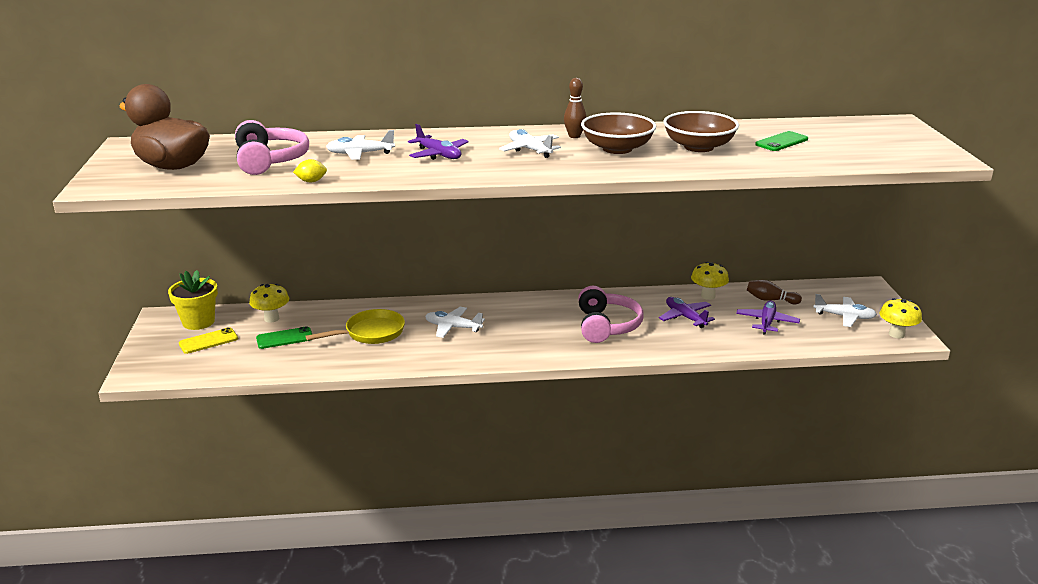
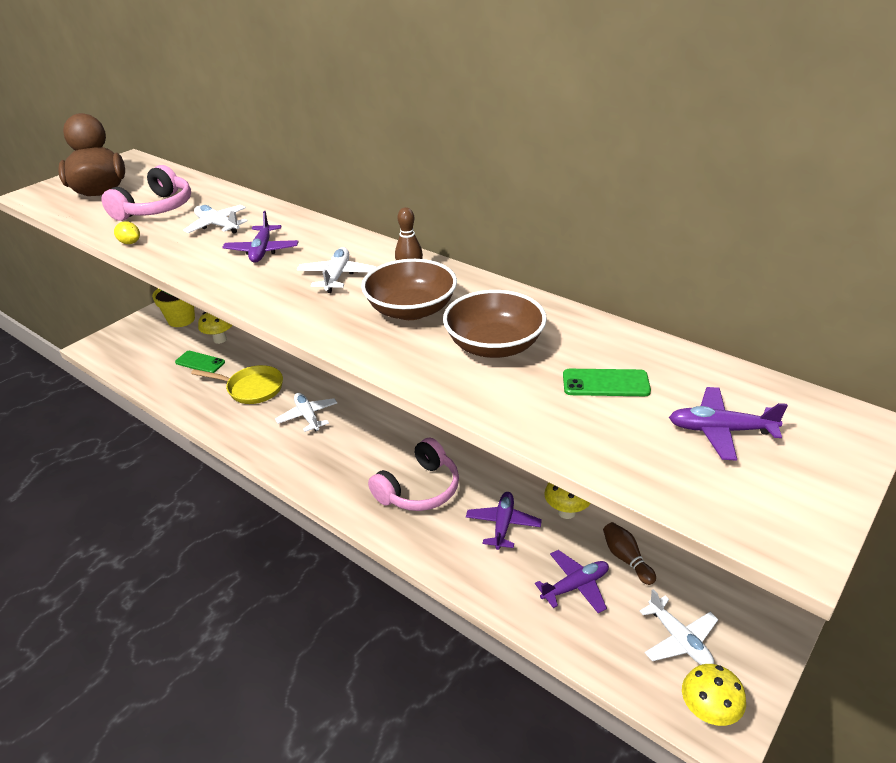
camera: 45 degrees right, 10 degrees up
(208, 341) = (161, 340): yellow phone -> none
(859, 140) = (720, 430): none -> purple plane

